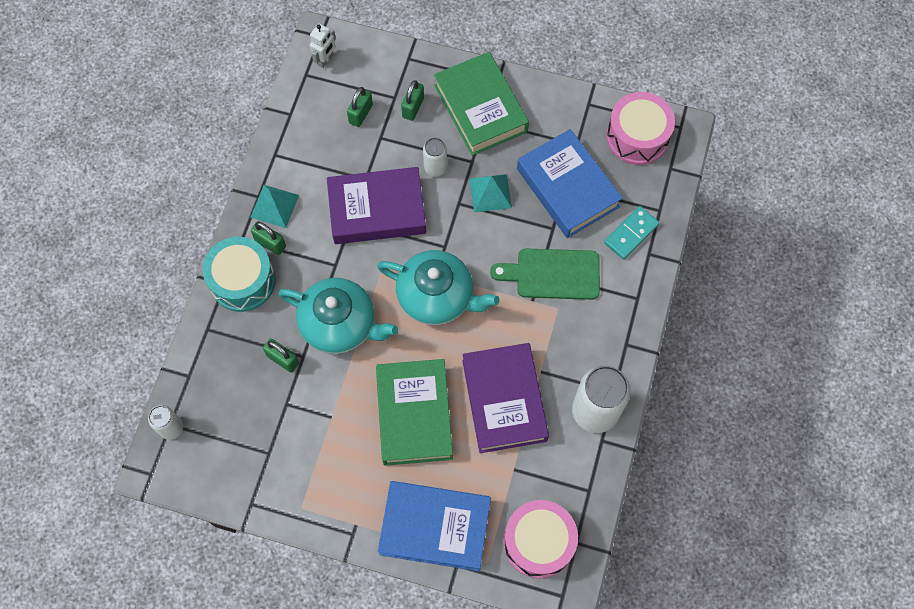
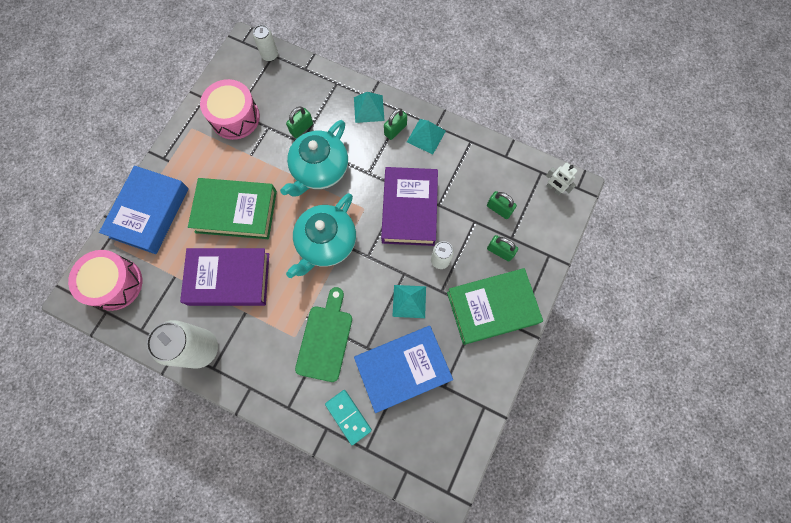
camera: 100 degrees right, 5 degrees up
(242, 281) = (369, 108): turquoise drum -> turquoise pyramid
(637, 137) = (443, 446): pink drum -> pink drum (235, 117)

